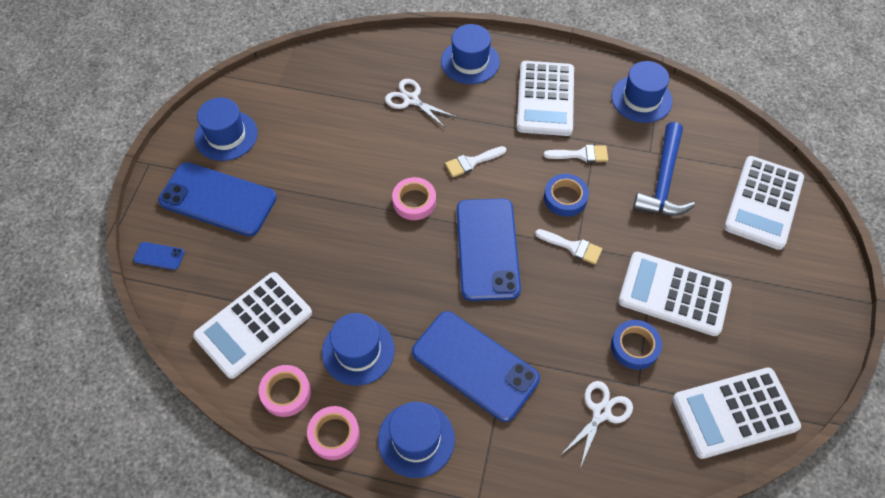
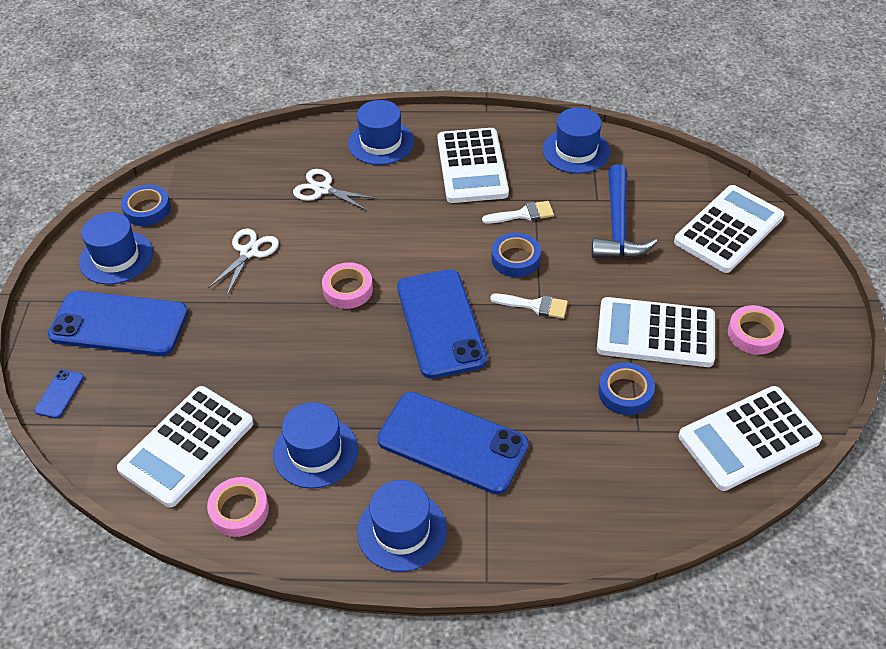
camera: 10 degrees left, 10 degrees down
(159, 256) = (59, 394): blue phone -> blue phone turned 75 degrees counterclockwise
(259, 93) = (147, 209): none -> blue tape
(334, 434) = (305, 544): pink tape -> pink tape (754, 334)
(472, 162) = (404, 240): white brush -> none
(601, 412) = (604, 465): white scissors -> white scissors (249, 252)
(763, 203) = (729, 229): white calculator -> white calculator turned 150 degrees counterclockwise

